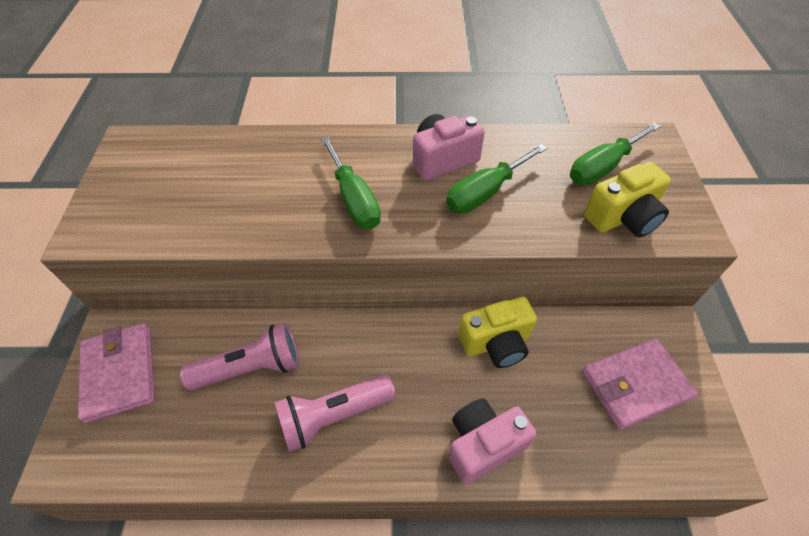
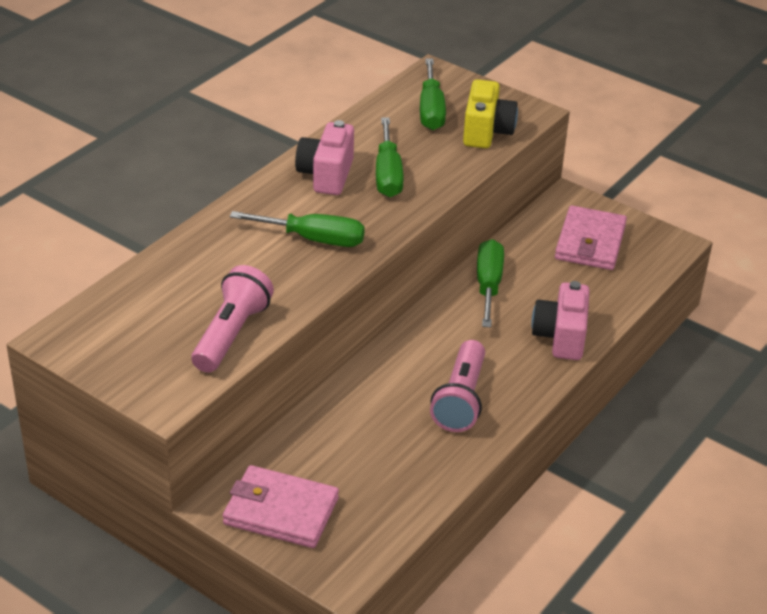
camera: 55 degrees left, 15 degrees down
(251, 367) = (365, 427): pink flashlight -> pink flashlight (231, 334)
(496, 343) = (488, 285): yellow camera -> green screwdriver

